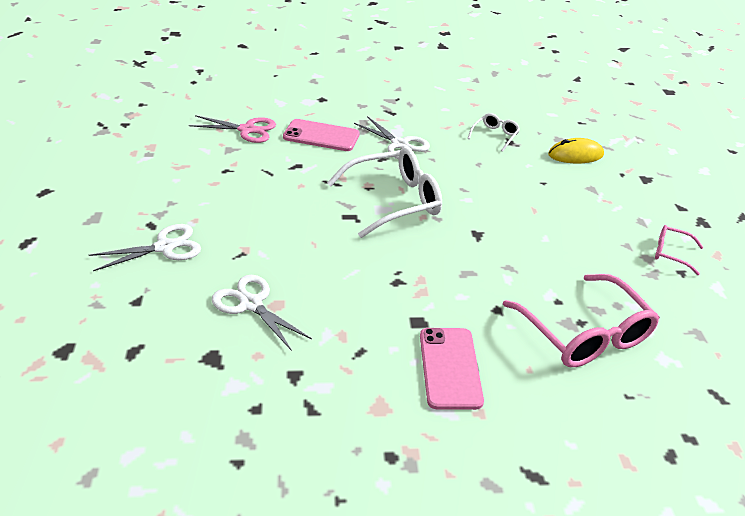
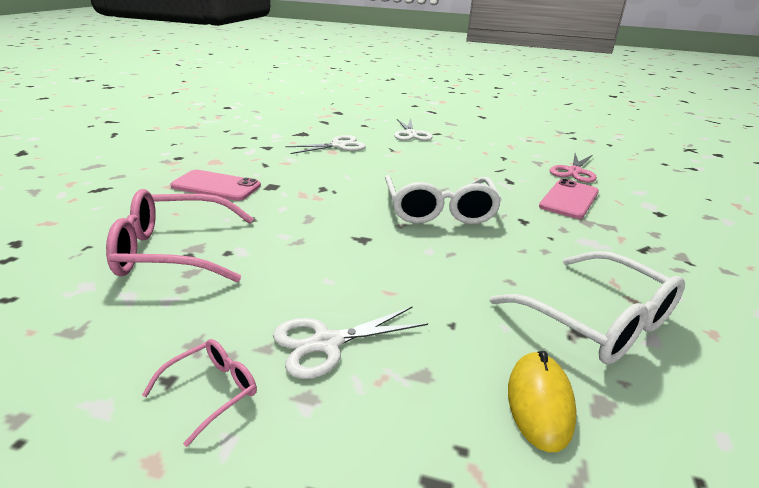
camera: 110 degrees right, 10 degrees down
(400, 144) = (556, 237): white scissors -> white scissors (326, 343)
(495, 136) = (597, 321): white glasses -> white glasses, size x2.07

